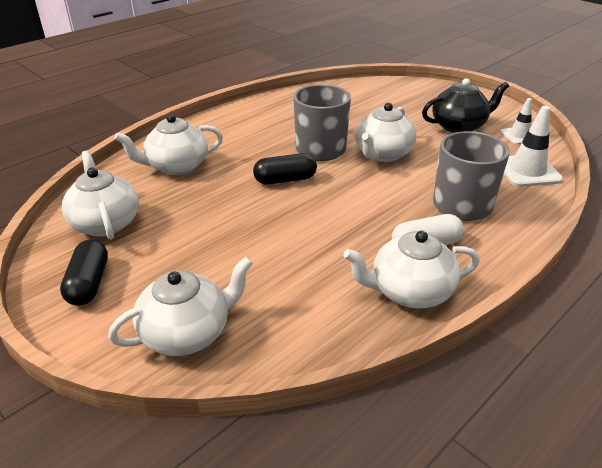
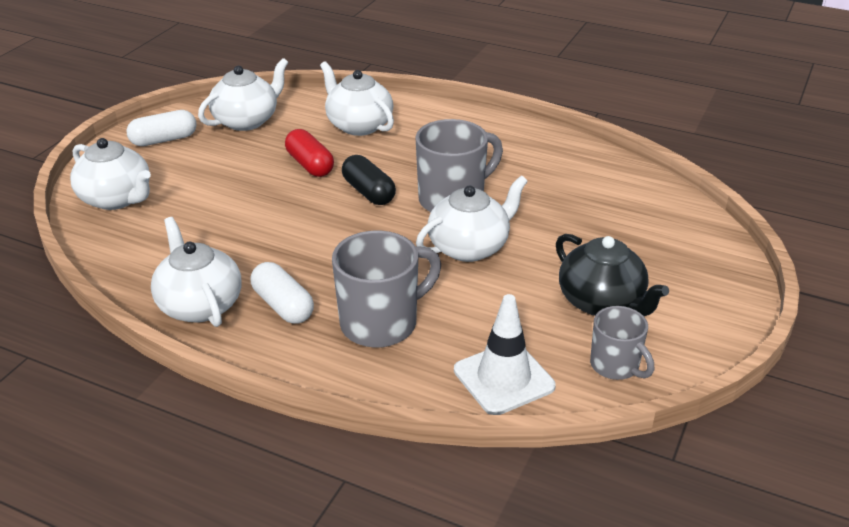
camera: 70 degrees right, 0 degrees up
(89, 283) = (164, 140): black capsule -> white capsule
(220, 200) = (310, 165): none -> red capsule
(382, 154) = (469, 247): white teapot -> white teapot turned 135 degrees clockwise
(519, 136) = (616, 366): white traffic cone -> grey mug

